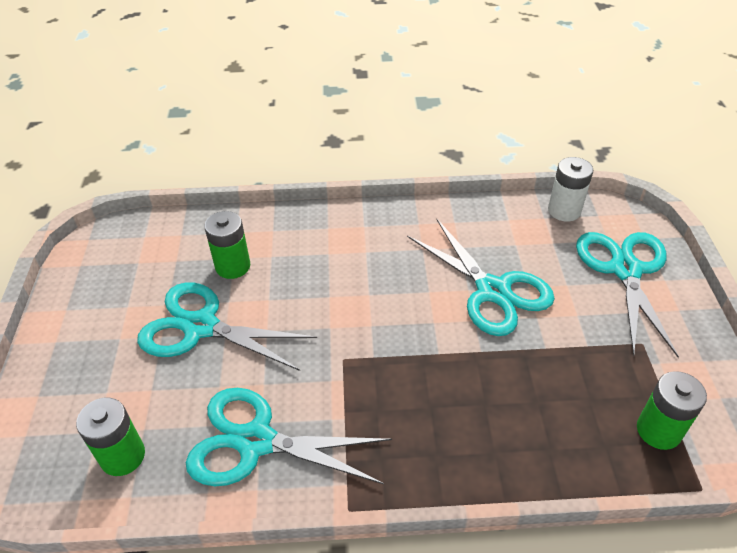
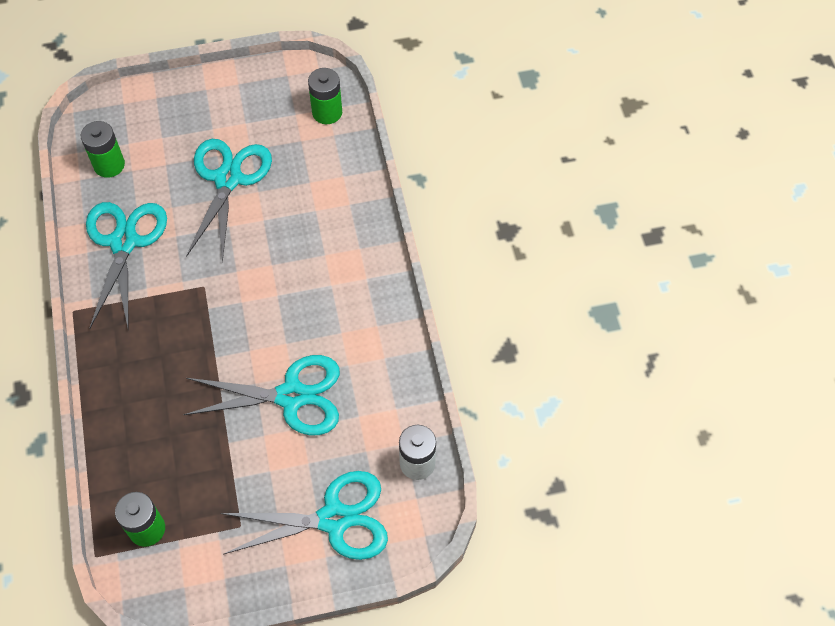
camera: 80 degrees right, 15 degrees up
(233, 266) = (298, 184): green battery -> green battery (327, 112)
(493, 291) = (291, 396): turquoise scissors -> turquoise scissors turned 135 degrees counterclockwise

